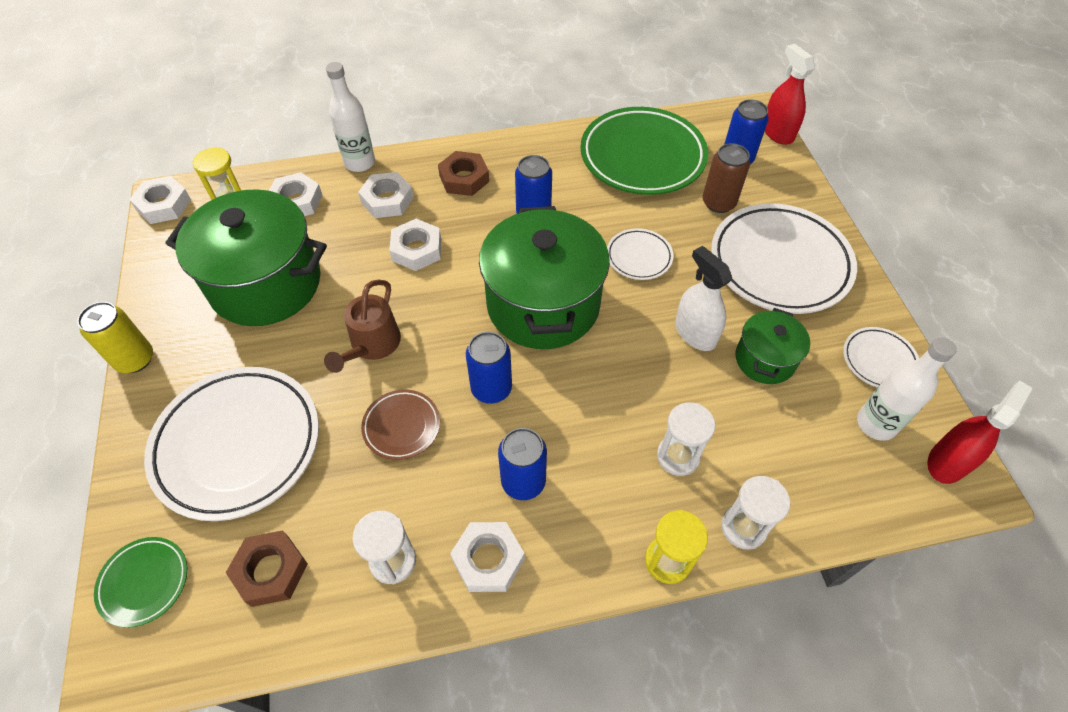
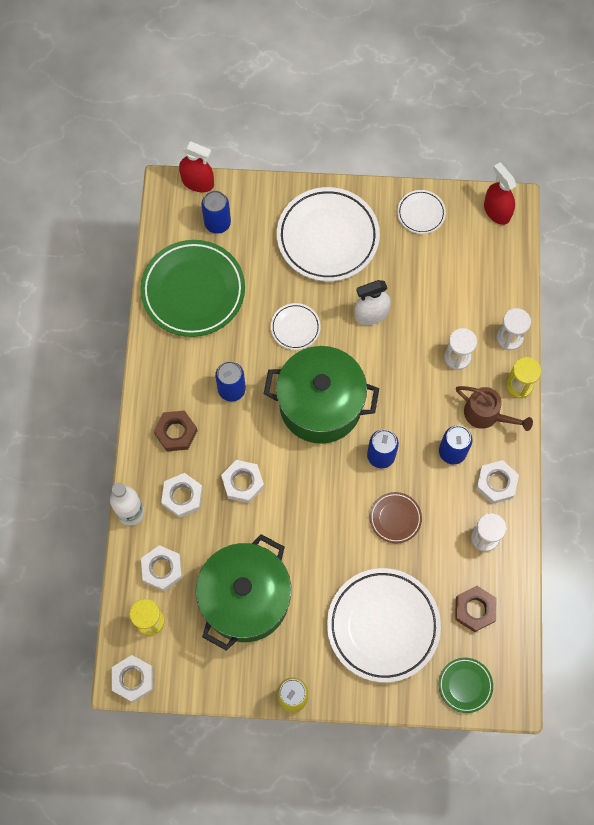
camera: 75 degrees left, 15 degrees up
(372, 346) = (325, 528): brown watering can -> brown watering can (487, 415)
(718, 203) = (259, 254): brown can -> none
(765, 359) = (402, 280): green pot -> none
(777, 132) = (198, 182): red spray bottle -> red spray bottle turned 150 degrees counterclockwise
(876, 424) = (463, 237): white bottle -> none

